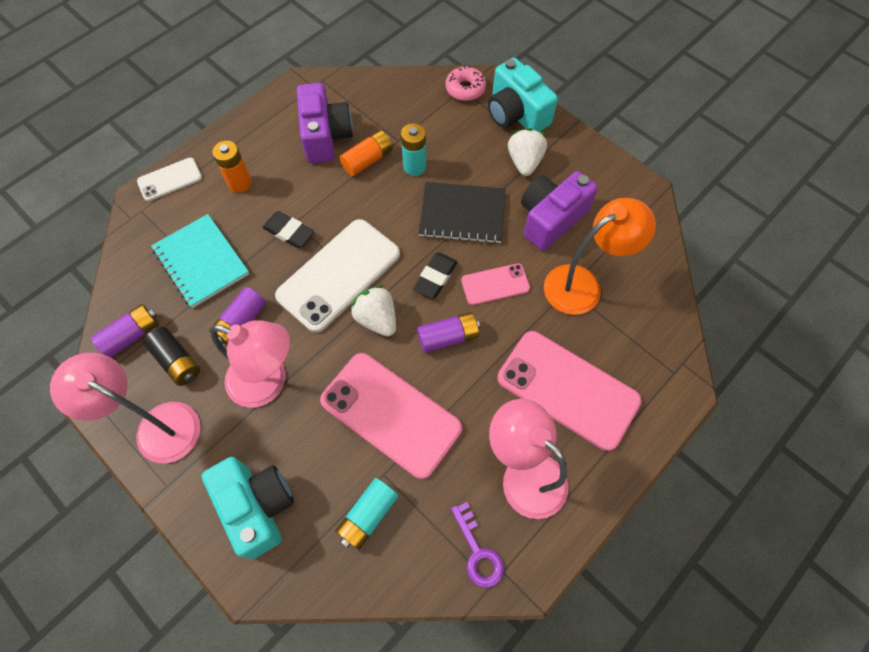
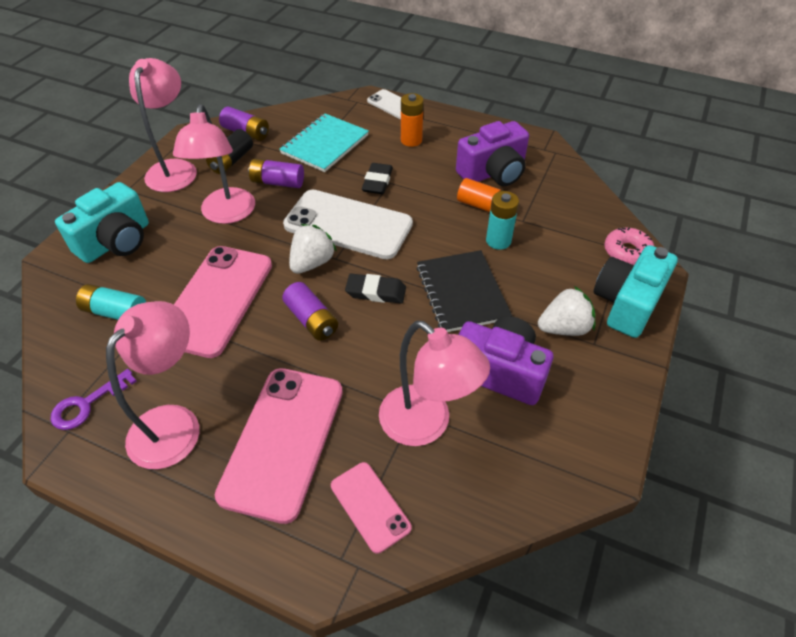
camera: 70 degrees right, 15 degrees down
(495, 284) = (389, 342): pink phone -> pink phone (370, 506)
(583, 284) = (426, 425): orange lamp -> pink lamp

